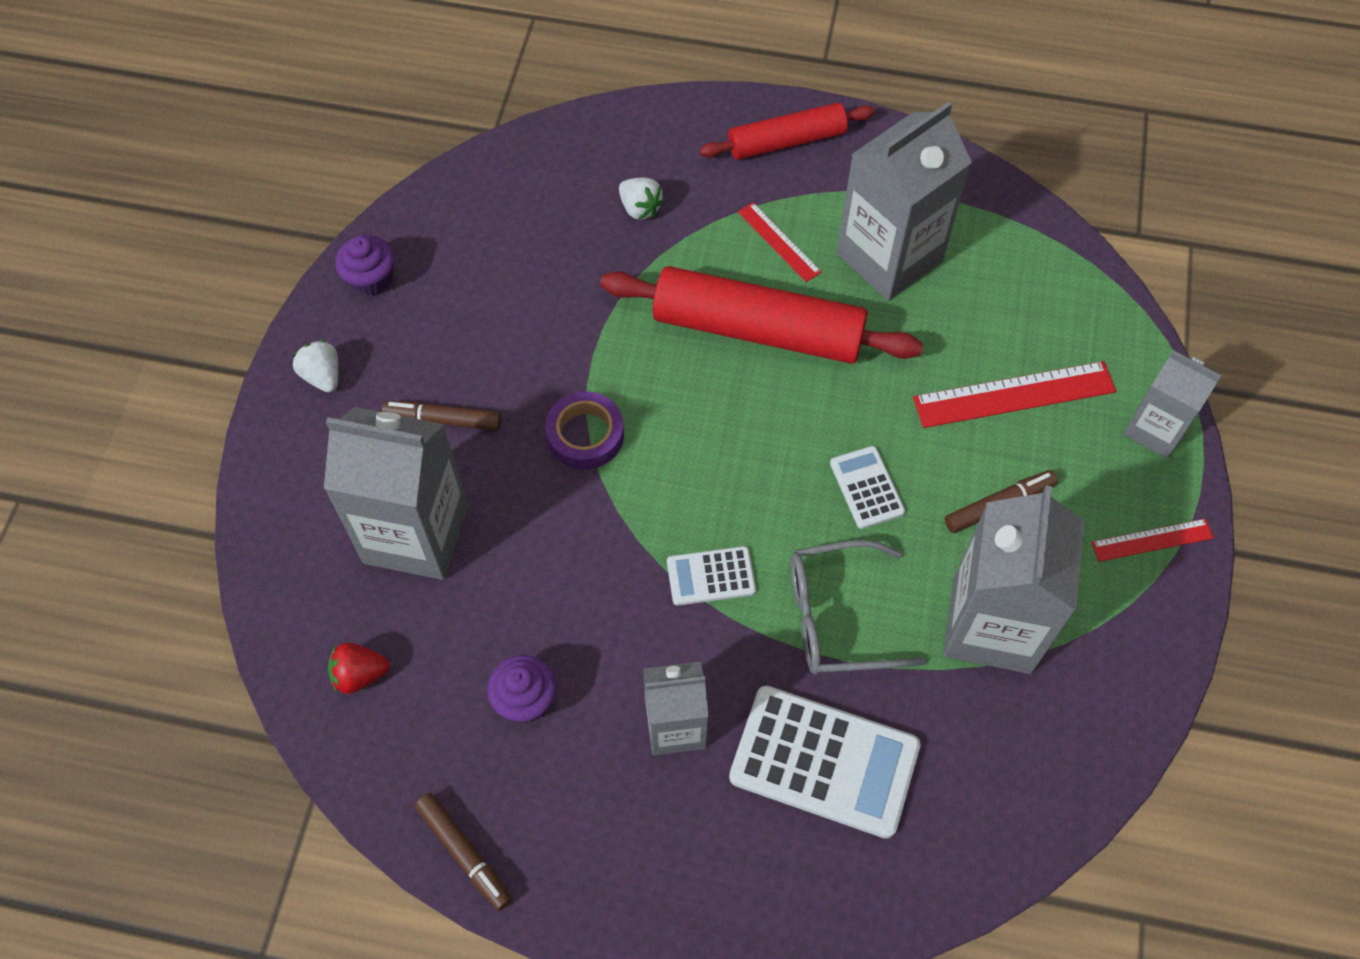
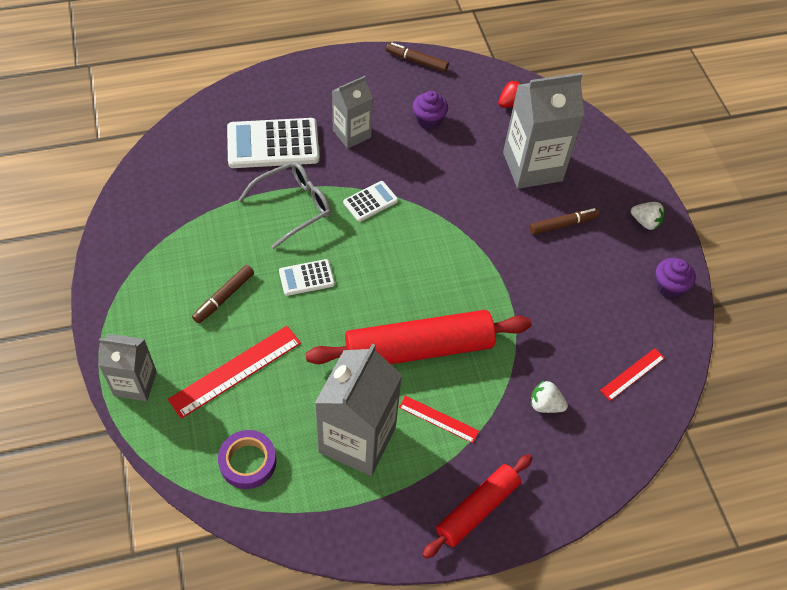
camera: 150 degrees right, 5 degrees down
(585, 435) = (481, 246): purple tape -> purple tape (248, 462)
(866, 487) = (306, 278): white calculator -> white calculator turned 120 degrees clockwise
(991, 625) = (208, 232): grey carton -> none
(1152, 540) = (124, 311): red ruler -> red ruler (632, 374)

